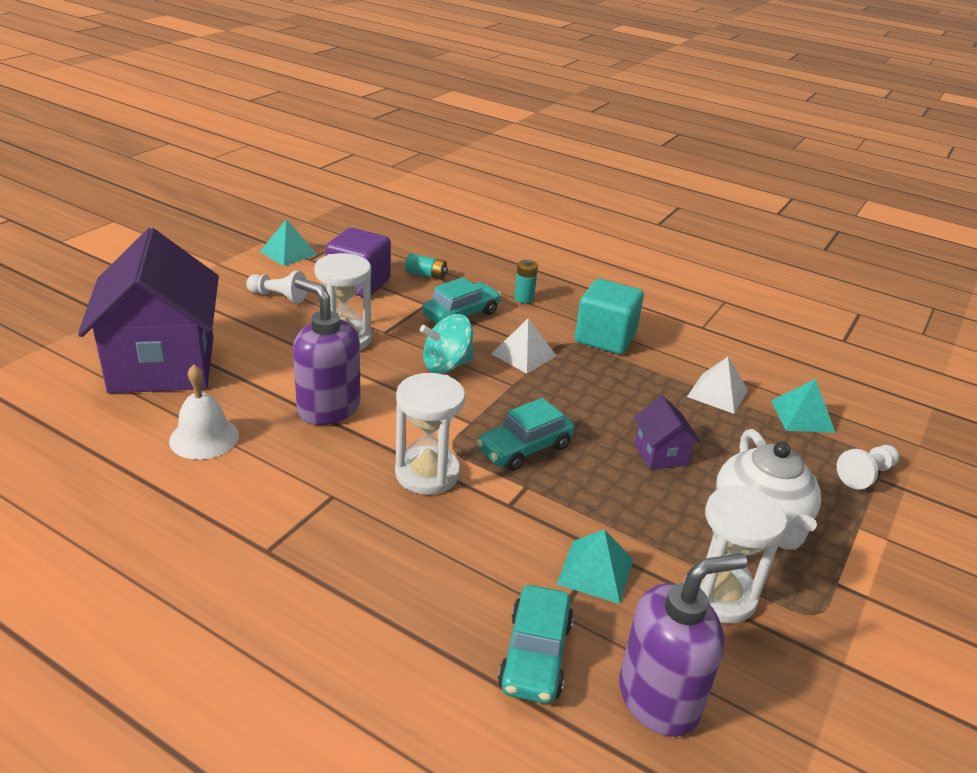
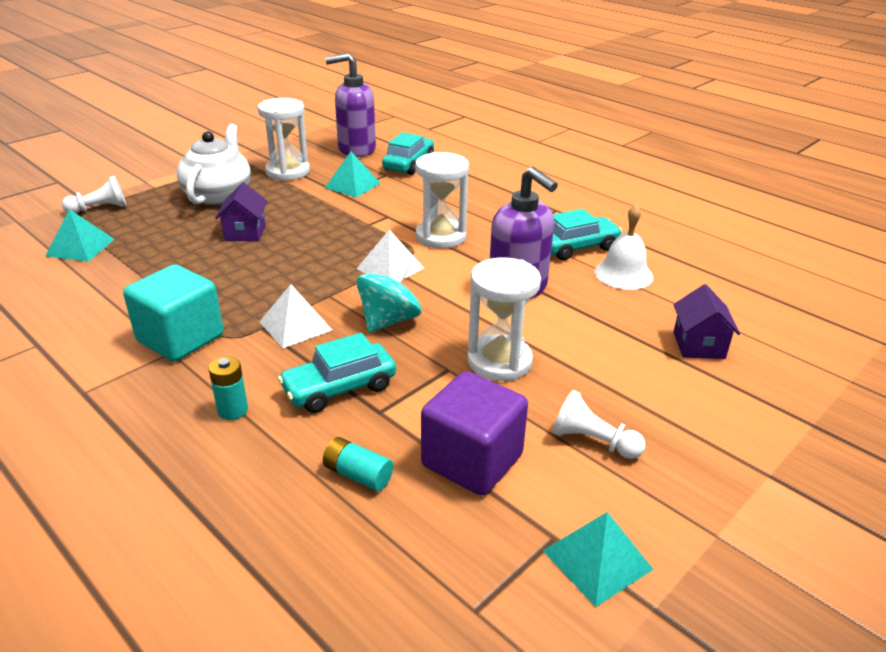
camera: 165 degrees left, 0 degrees up
(163, 364) = (698, 345): purple house -> purple house, size x0.42
(446, 365) = (389, 320): turquoise spinning top -> turquoise spinning top turned 45 degrees counterclockwise
(524, 448) = (354, 245): turquoise car -> turquoise car (576, 247)
(717, 393) = (131, 271): white pyramid -> white pyramid (390, 268)

